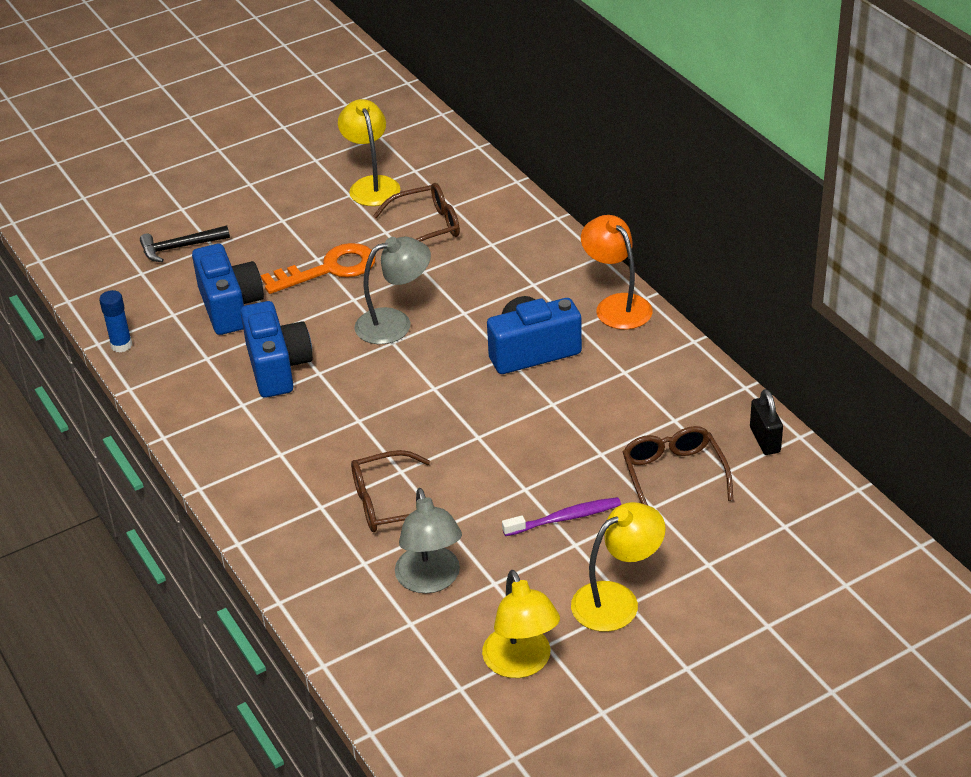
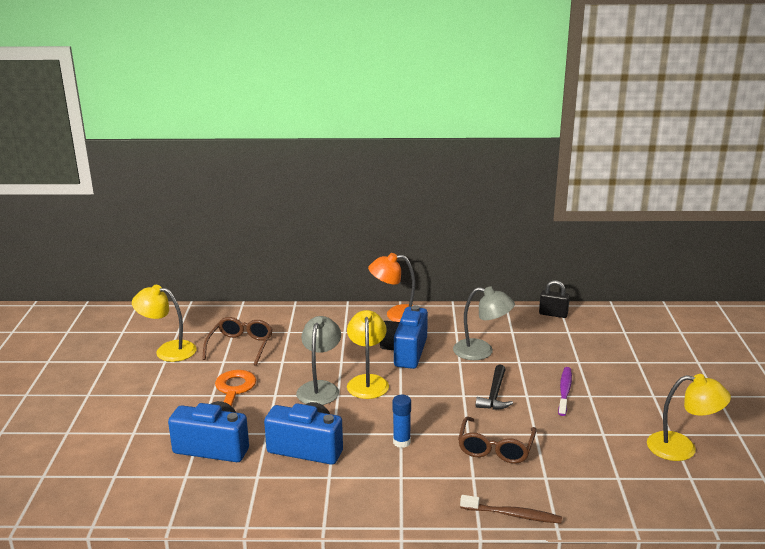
camera: 60 degrees left, 15 degrees down
(121, 345) = (188, 514): blue glue stick -> blue glue stick (401, 442)
(180, 247) = (112, 448): black hammer -> black hammer (494, 394)
(277, 560) = (513, 515): none -> brown toothbrush
(430, 580) = (583, 456): grey lamp -> grey lamp (481, 351)
(616, 600) = (647, 398): yellow lamp -> yellow lamp (367, 381)
(673, 475) = (557, 347): brown glasses -> none

